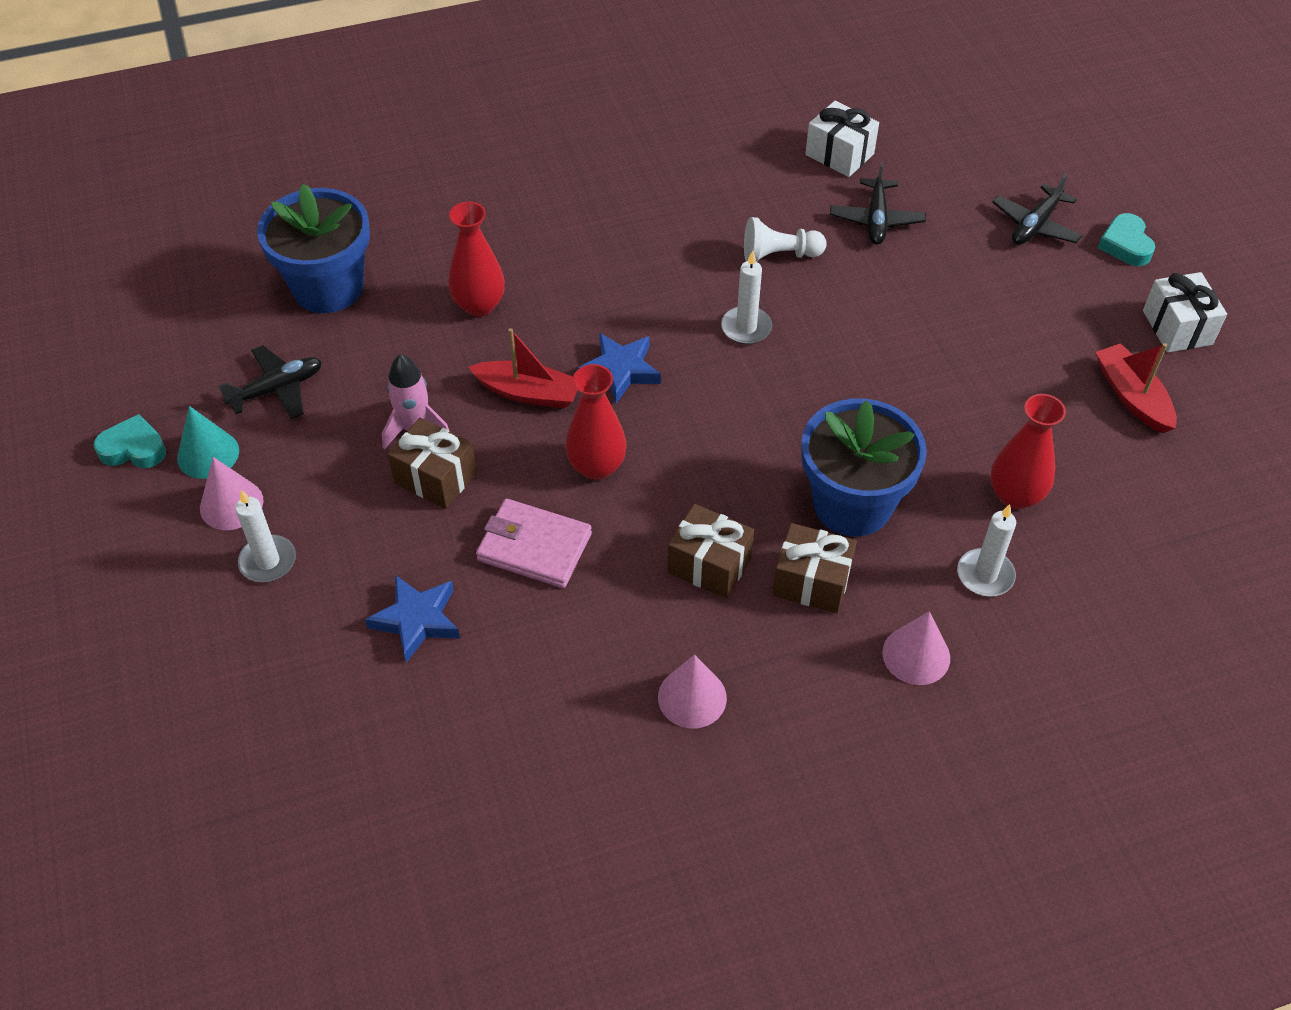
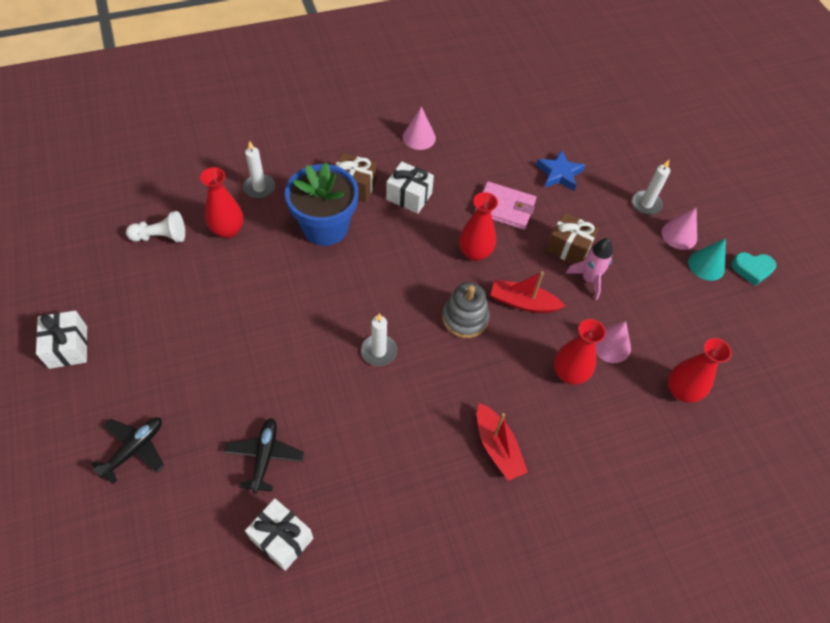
camera: 175 degrees right, 5 degrees up
(277, 389) = (683, 308): black plane -> none
(328, 287) = (681, 391): blue flower pot -> red vase
(620, 370) = (465, 318): blue star -> grey stacking toy
(709, 565) = (409, 196): brown gift -> white gift
(779, 255) = (348, 419): white pawn -> white pawn (160, 236)
(916, 655) = (306, 152): pink cone -> pink cone (611, 345)
(1125, 245) = (69, 427): turquoise heart -> none
(1132, 396) = (127, 293): red boat -> red boat (497, 447)

